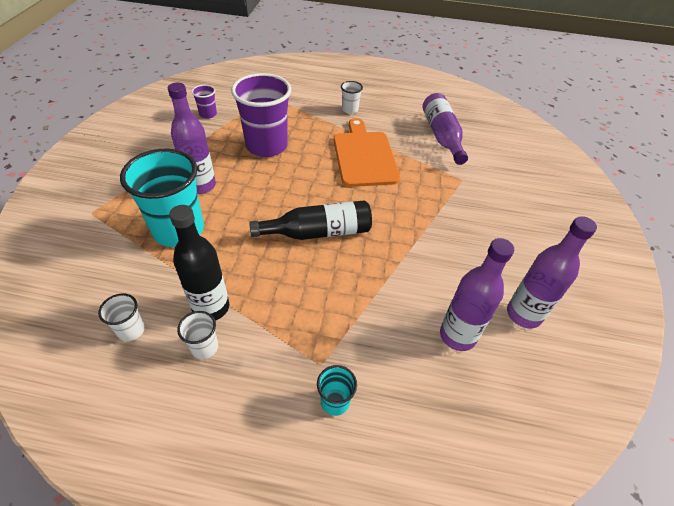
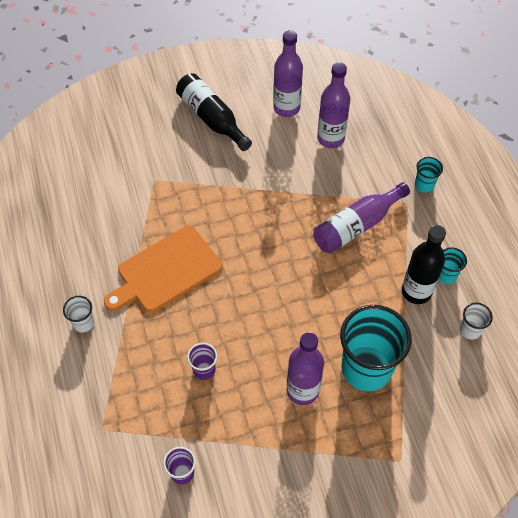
camera: 115 degrees left, 10 degrees up
(204, 347) = (446, 275): white cup -> turquoise cup
(266, 146) = (204, 369): purple cup -> purple cup, size x0.44
(318, 232) = (295, 260): black bottle -> black bottle (212, 118)
(442, 136) = (88, 217): purple bottle -> purple bottle (356, 226)

